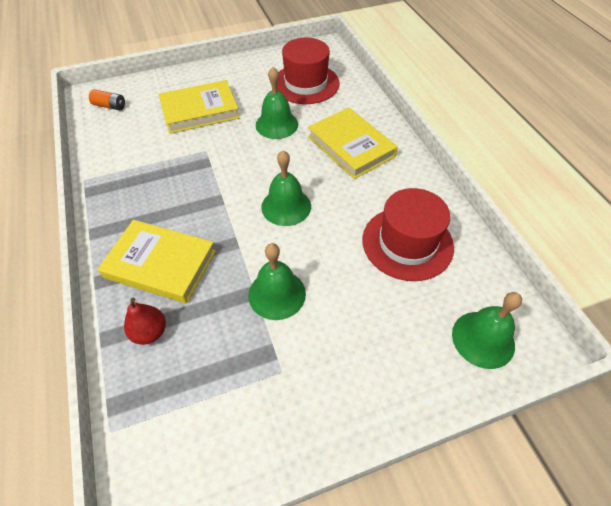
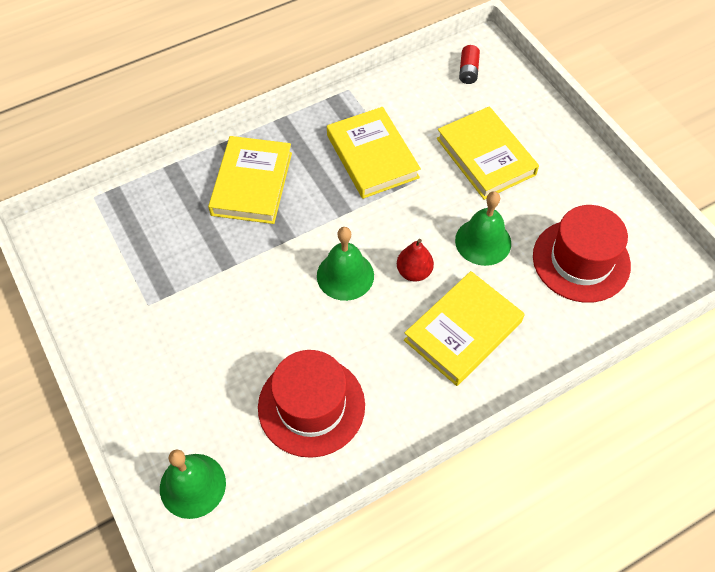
camera: 80 degrees right, 5 degrees up
(110, 106) = (468, 71): orange battery -> red battery
(150, 332) = (179, 197): red pear -> red pear (414, 272)
(169, 173) = (372, 156): none -> yellow book
(277, 294) = (228, 287): green bell -> none

